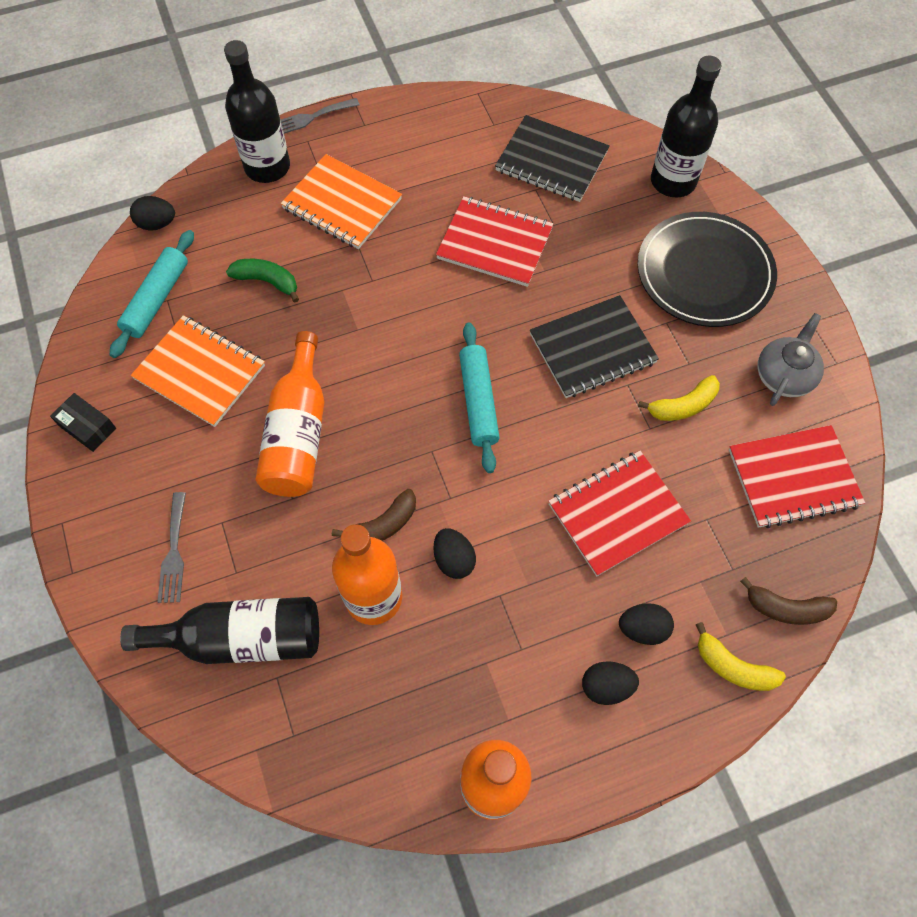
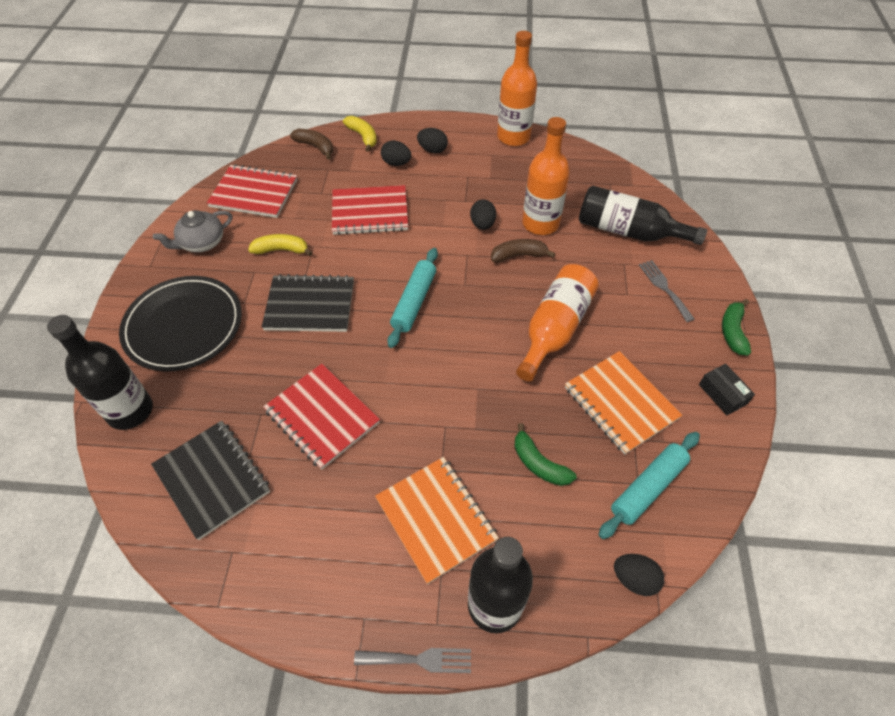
camera: 155 degrees left, 10 degrees down
(78, 518) = (732, 332): none -> green banana
(174, 552) = (664, 288): grey fork -> grey fork turned 45 degrees counterclockwise

